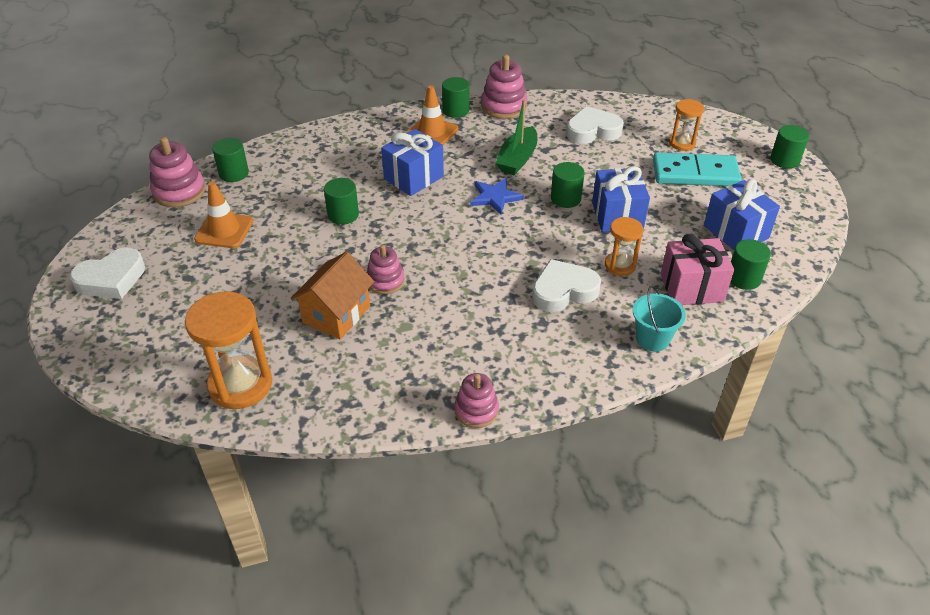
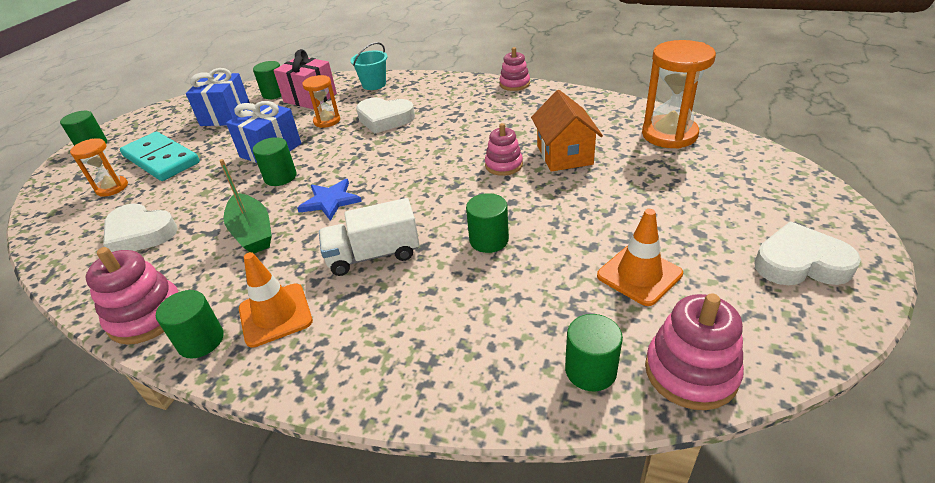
camera: 140 degrees left, 5 degrees down
(336, 314) = (564, 155): orange house -> orange house turned 75 degrees counterclockwise
(413, 178) = (373, 255): blue gift -> white truck
(517, 159) = (252, 232): green boat -> green boat turned 90 degrees clockwise

